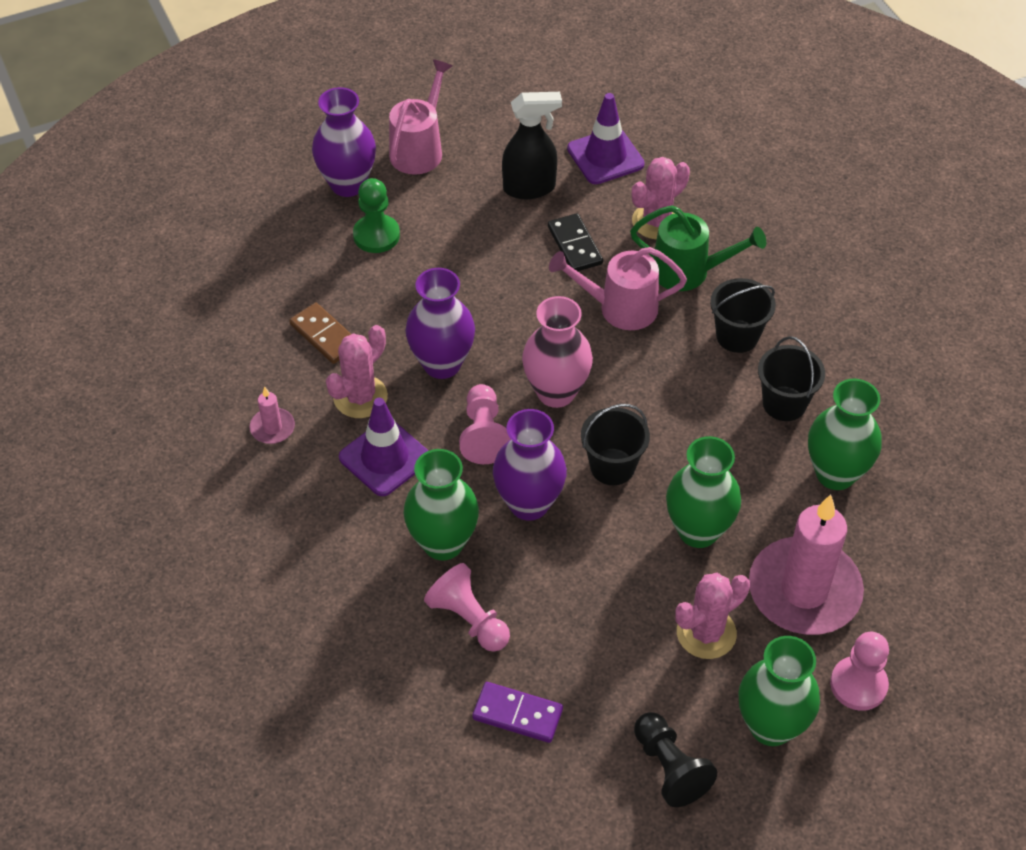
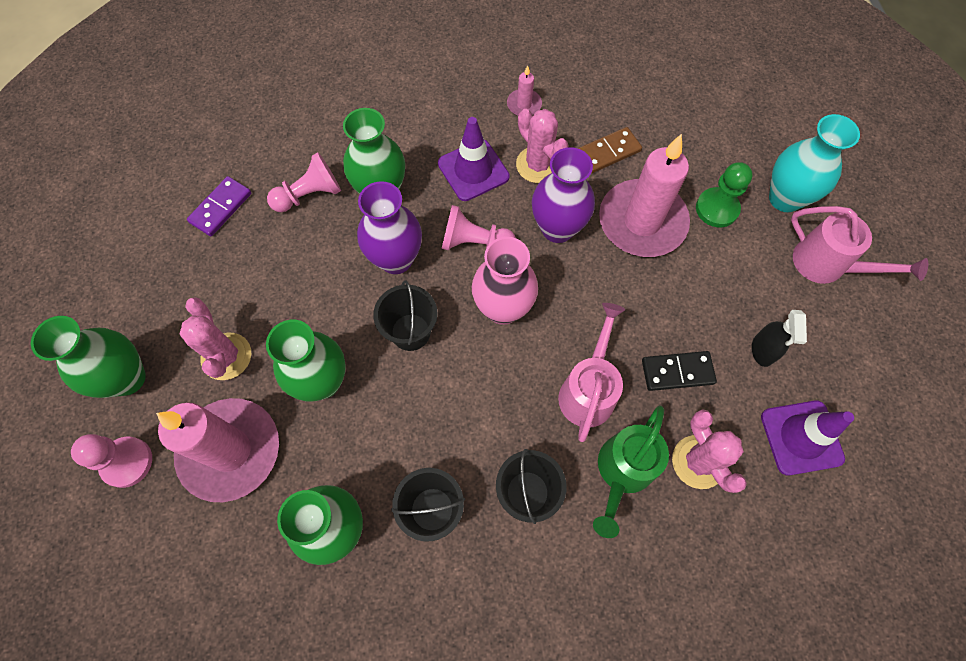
camera: 105 degrees right, 15 degrees up
(348, 184) = (785, 198): purple vase -> turquoise vase
(411, 293) = (642, 222): none -> pink candle
(530, 188) = (762, 351): black spray bottle -> black spray bottle, size x0.67
(669, 768) = (132, 294): black pawn -> none

